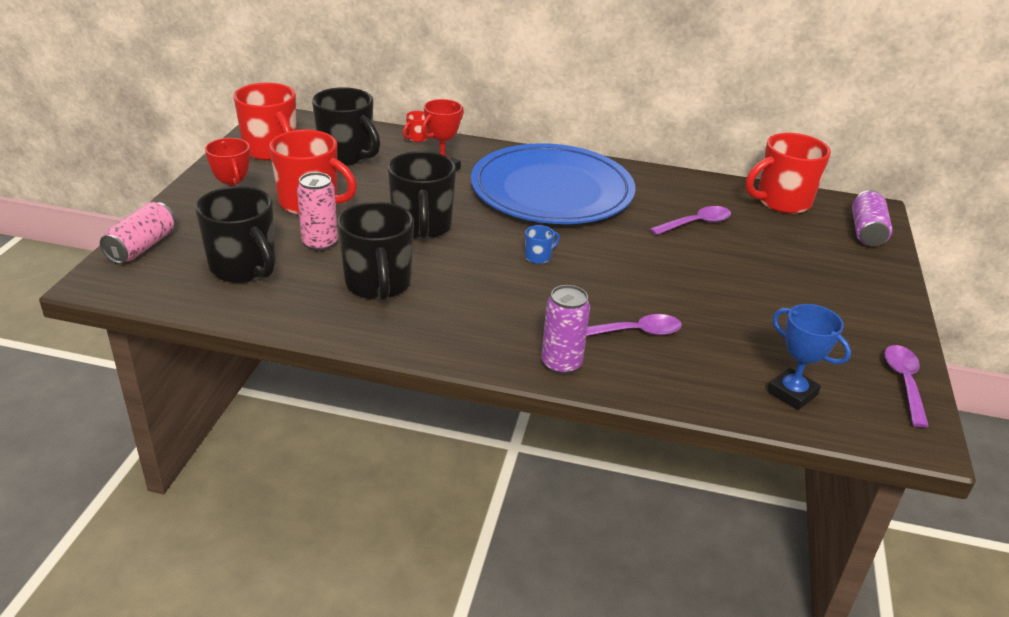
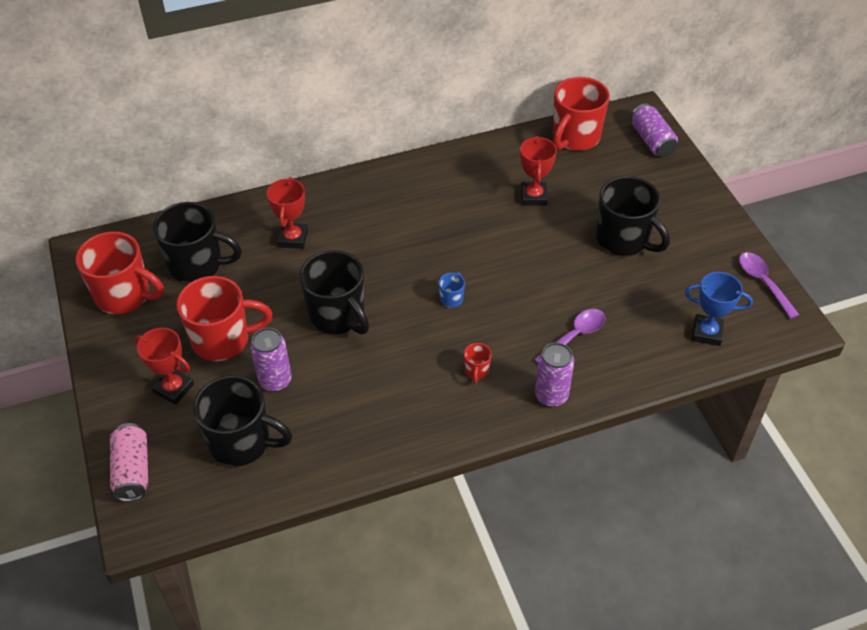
camera: 30 degrees left, 15 degrees up
(320, 244) = (275, 381): pink can -> purple can
(378, 285) = (361, 397): black mug -> black mug (623, 240)
(417, 138) = (237, 210): red mug -> red mug (476, 371)
(552, 190) = (401, 217): blue plate -> none
(696, 223) = (533, 196): purple spoon -> red trophy

